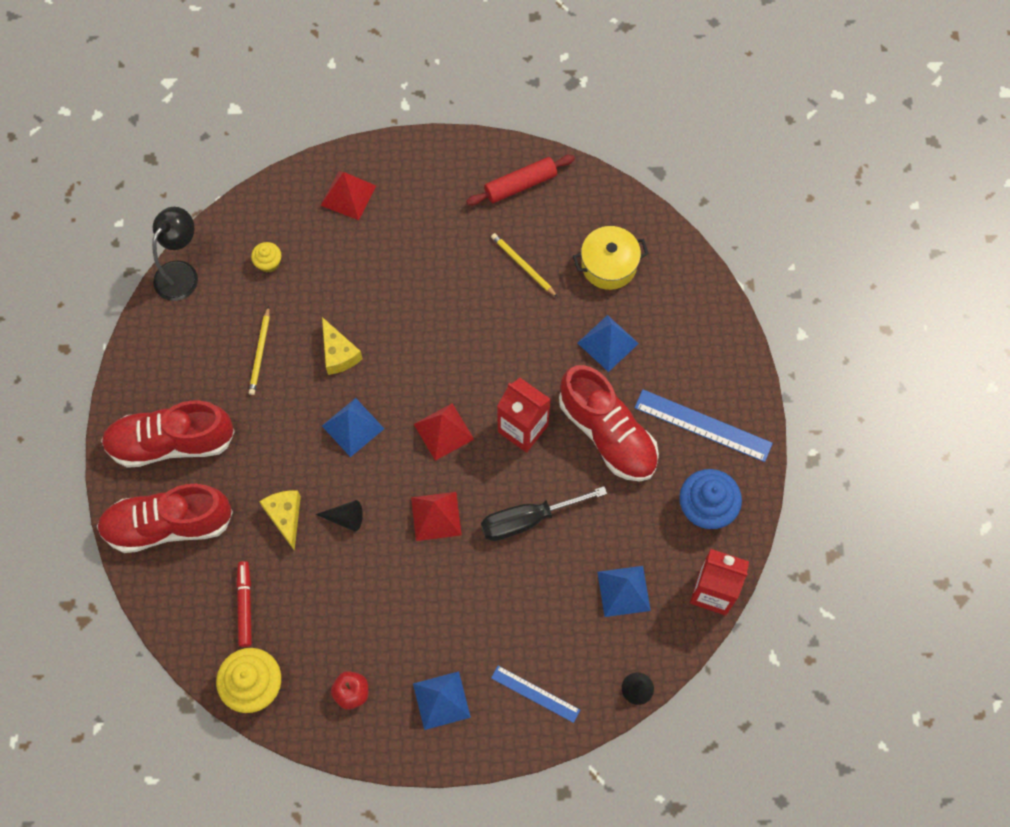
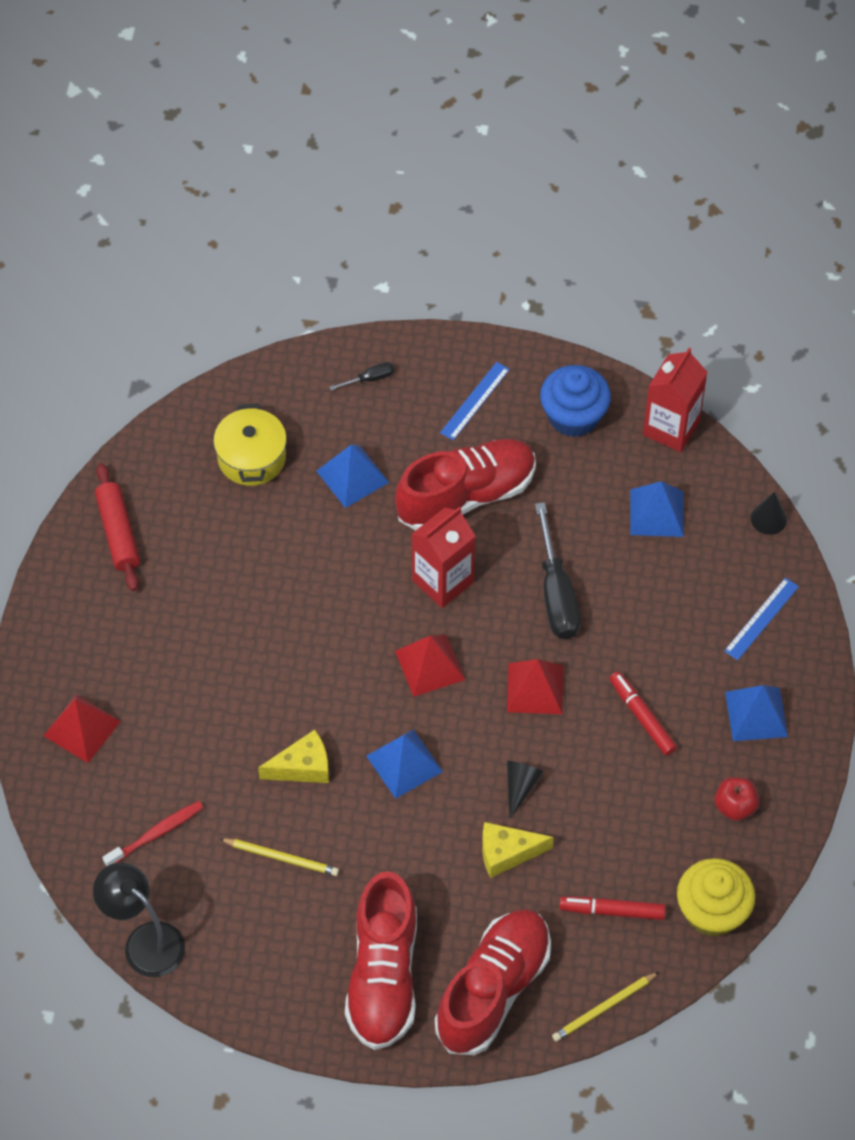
camera: 80 degrees left, 10 degrees down
(168, 525) = (493, 990): red shoe -> red shoe turned 150 degrees counterclockwise
(268, 263) = (156, 834): yellow cupcake -> red toothbrush
(423, 605) = (642, 717): none -> red marker
(523, 265) = (230, 547): yellow pencil -> yellow pencil (604, 1008)
(703, 425) = (475, 401): blue ruler -> blue ruler, size x0.63
(705, 340) = (370, 379): none -> black screwdriver

